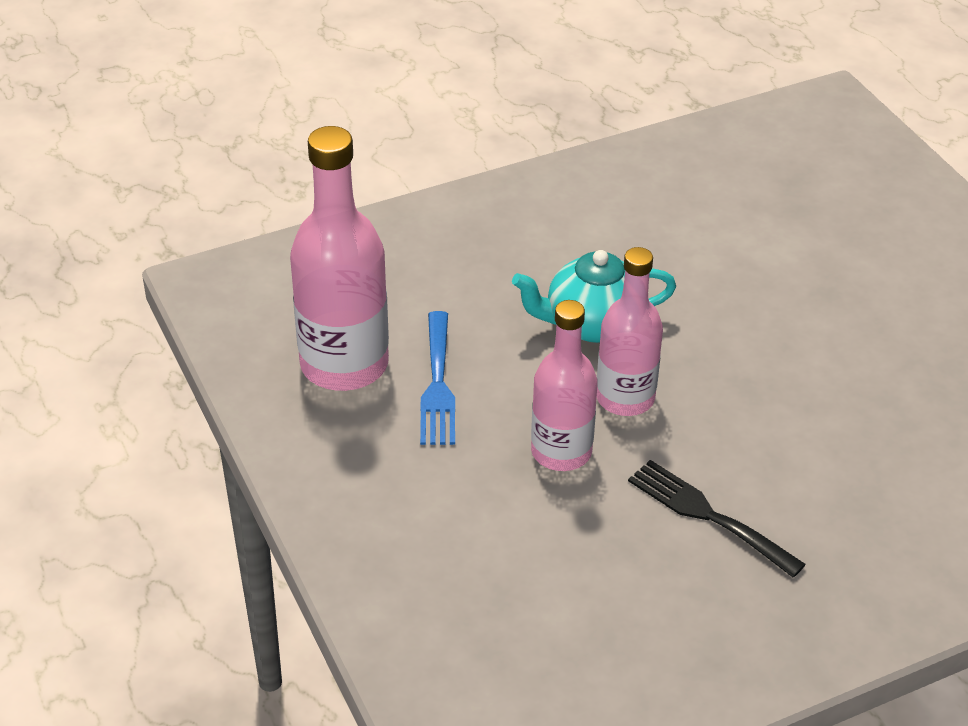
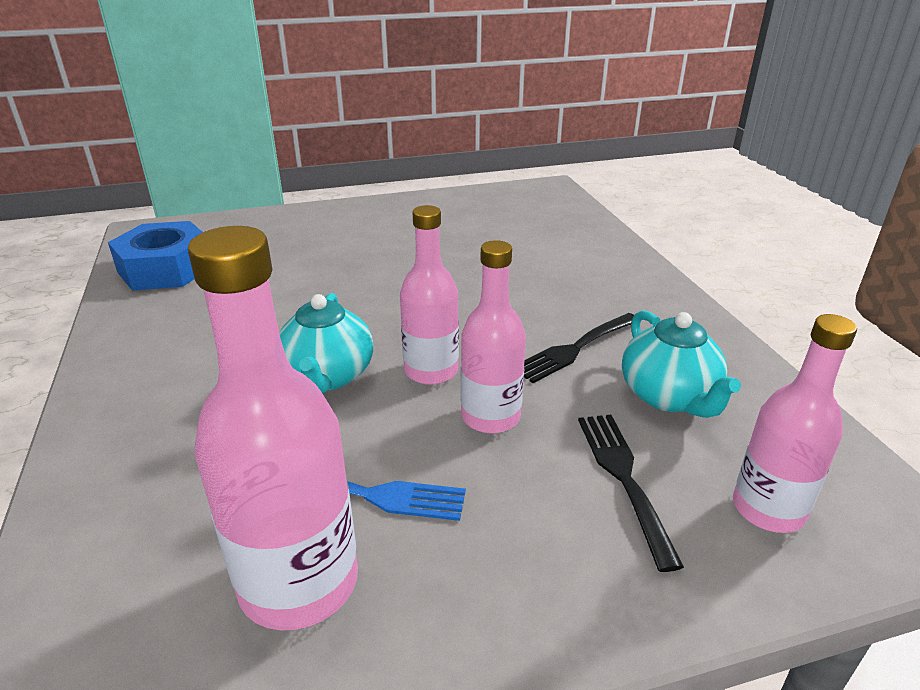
camera: 80 degrees left, 10 degrees down
(476, 661) = (768, 509): none -> pink bottle
(496, 554) = (623, 477): none -> black fork
(638, 598) = (669, 396): none -> turquoise teapot
(752, 151) = (166, 269): none -> blue nut

